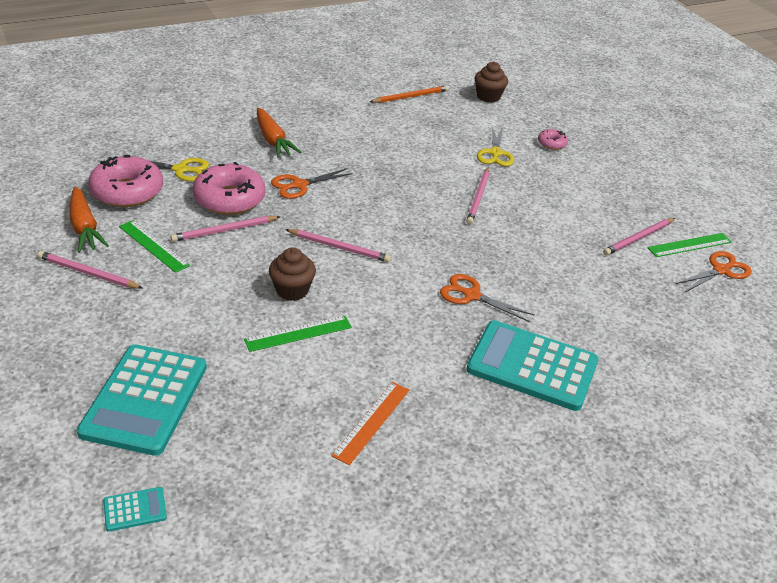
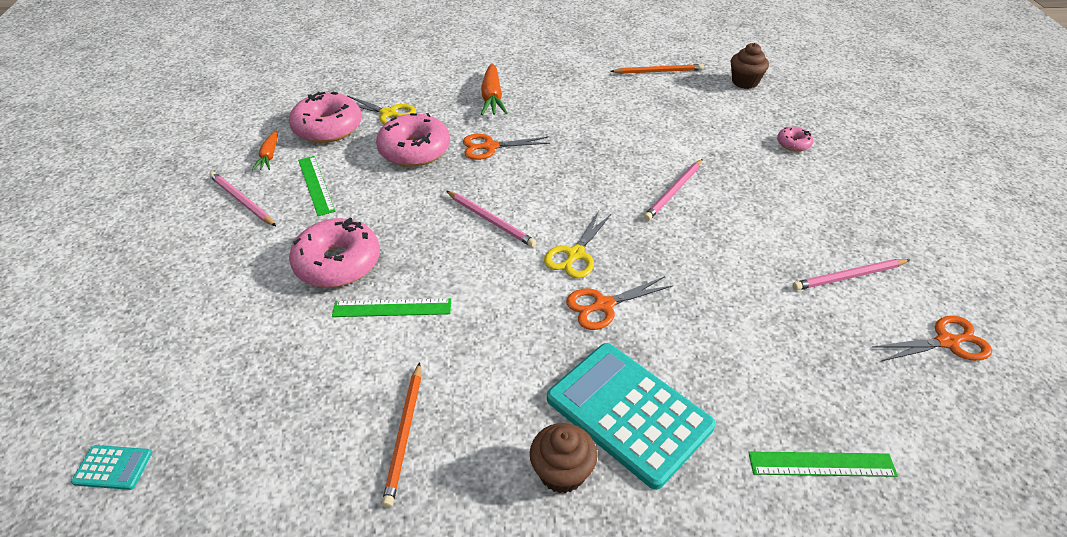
camera: 25 degrees right, 5 degrees up
(84, 227) = (269, 156): orange carrot -> orange carrot, size x0.62
(145, 399) = (203, 345): turquoise calculator -> none
(223, 308) = (338, 263): none -> pink donut
(225, 230) = (390, 181): pink pencil -> none
(292, 290) = (415, 258): brown cupcake -> brown cupcake (562, 472)
(371, 422) = (405, 434): orange ruler -> orange pencil
(471, 295) = (603, 305): orange scissors -> orange scissors turned 75 degrees counterclockwise
(495, 153) = (720, 145): yellow scissors -> yellow scissors (575, 254)
(689, 245) = (916, 299): green ruler -> green ruler (821, 464)

